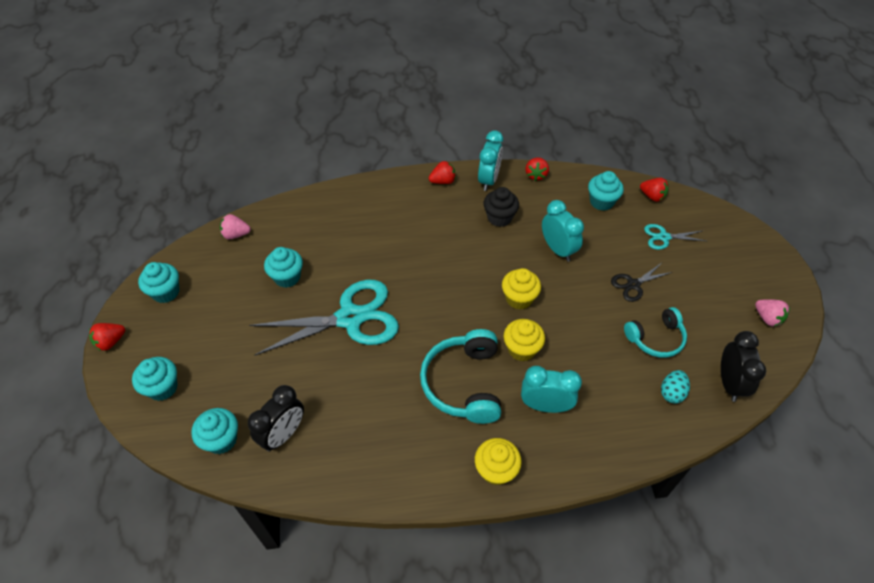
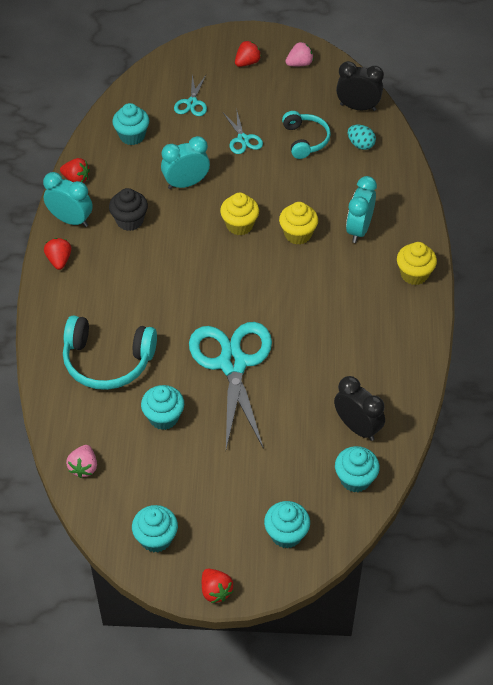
camera: 80 degrees left, 0 degrees up
(464, 383) = (326, 282): turquoise headphones -> turquoise headphones (107, 361)
(633, 284) = (243, 139): black scissors -> turquoise scissors
(652, 196) = (136, 96): red strawberry -> red strawberry (247, 62)

